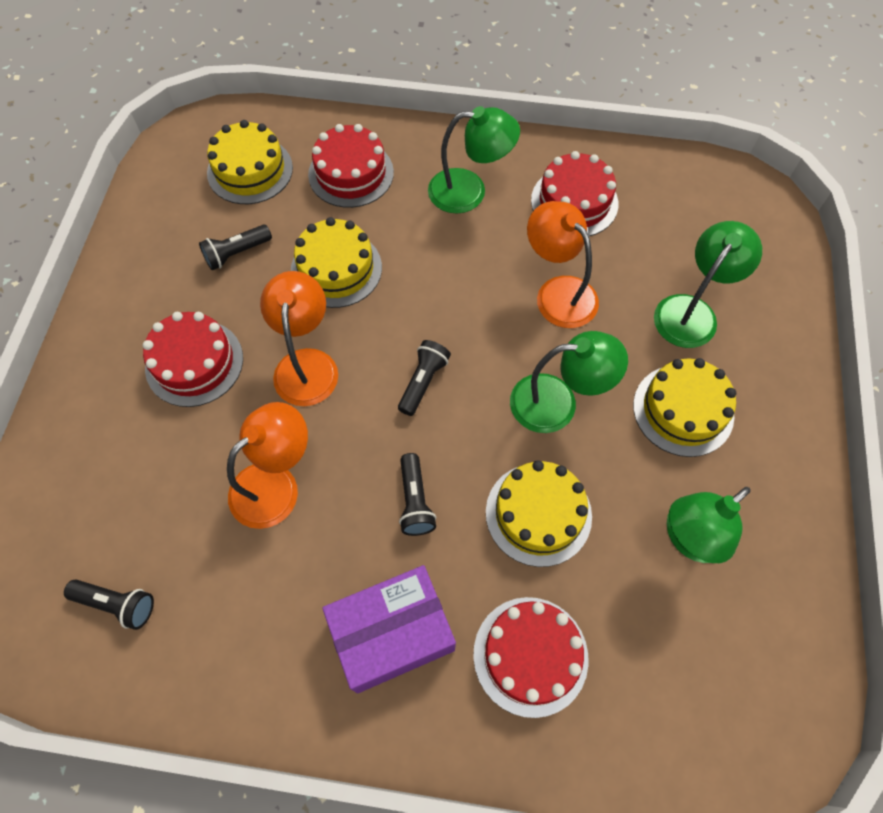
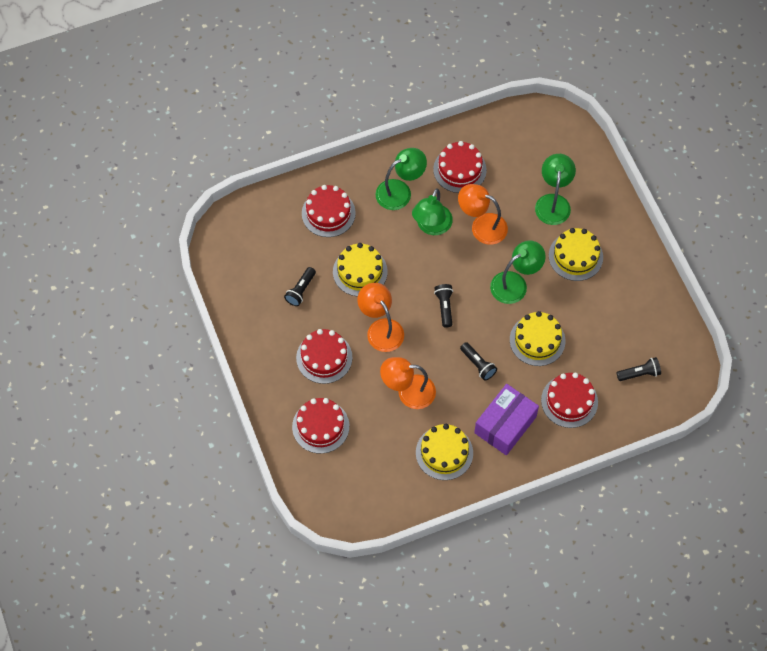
camera: 30 degrees left, 0 degrees up
(107, 464) = (320, 426): none -> red cake
(117, 604) = (375, 480): black flashlight -> black flashlight (639, 373)
(250, 170) = (270, 239): yellow cake -> yellow cake (444, 453)
(275, 484) = (408, 392): orange lamp -> orange lamp turned 105 degrees counterclockwise
(690, 538) = (610, 315): green lamp -> green lamp (431, 226)

